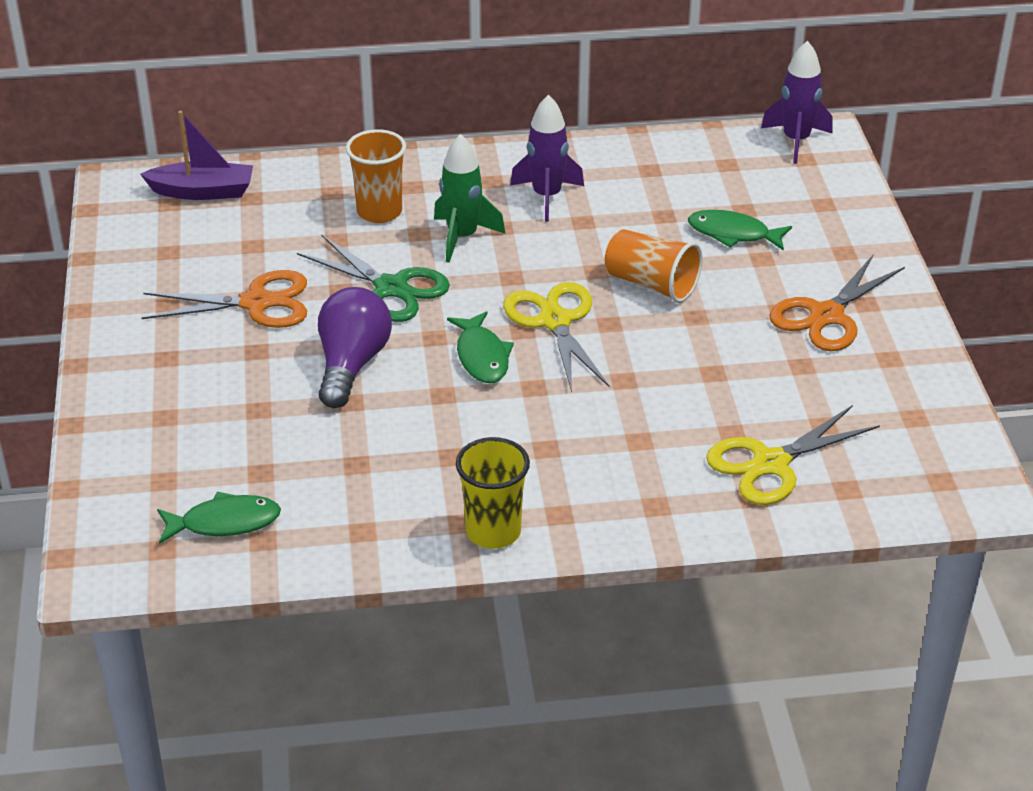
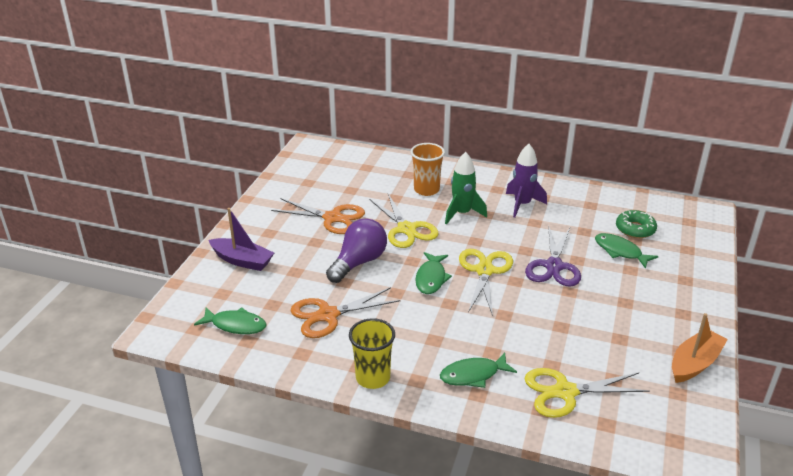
camera: 25 degrees right, 5 degrees down
(203, 191) = (345, 158): purple boat -> purple boat (242, 260)
(391, 288) = (406, 229): green scissors -> yellow scissors
(633, 481) = (473, 375): none -> green fish
(651, 284) = (554, 266): orange cup -> purple scissors
(735, 192) = (635, 229): none -> green donut
(796, 141) = (689, 210): purple rocket -> none
(826, 315) = (653, 313): orange scissors -> orange scissors (328, 315)
(915, 370) = (694, 363): none -> orange boat

